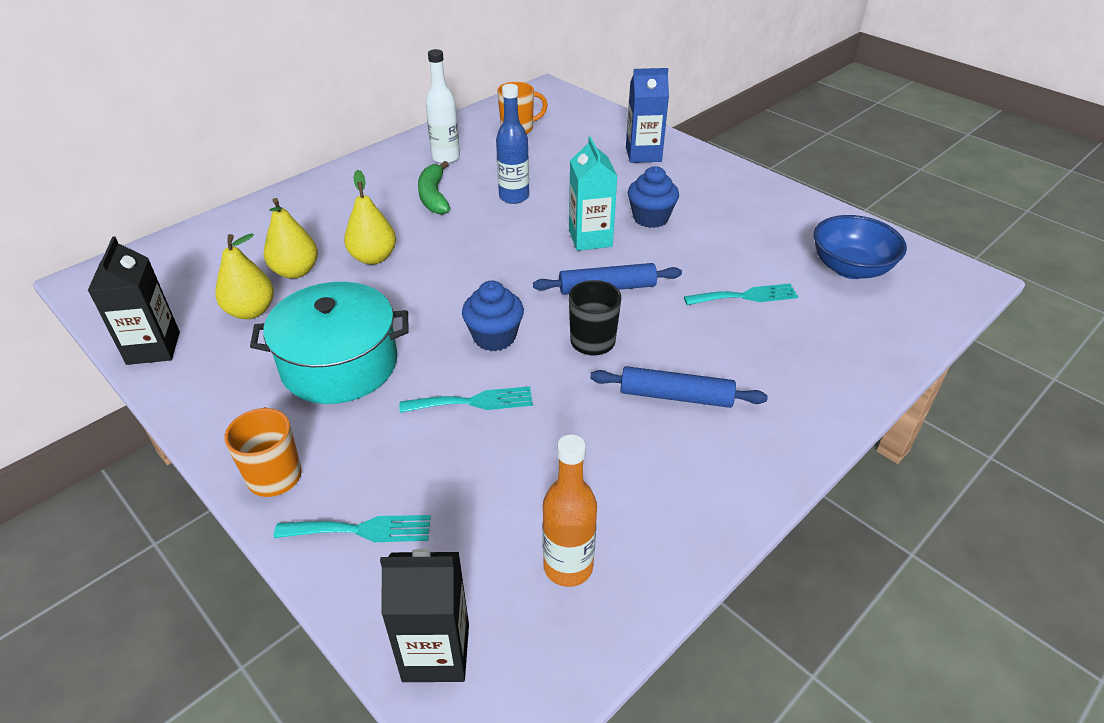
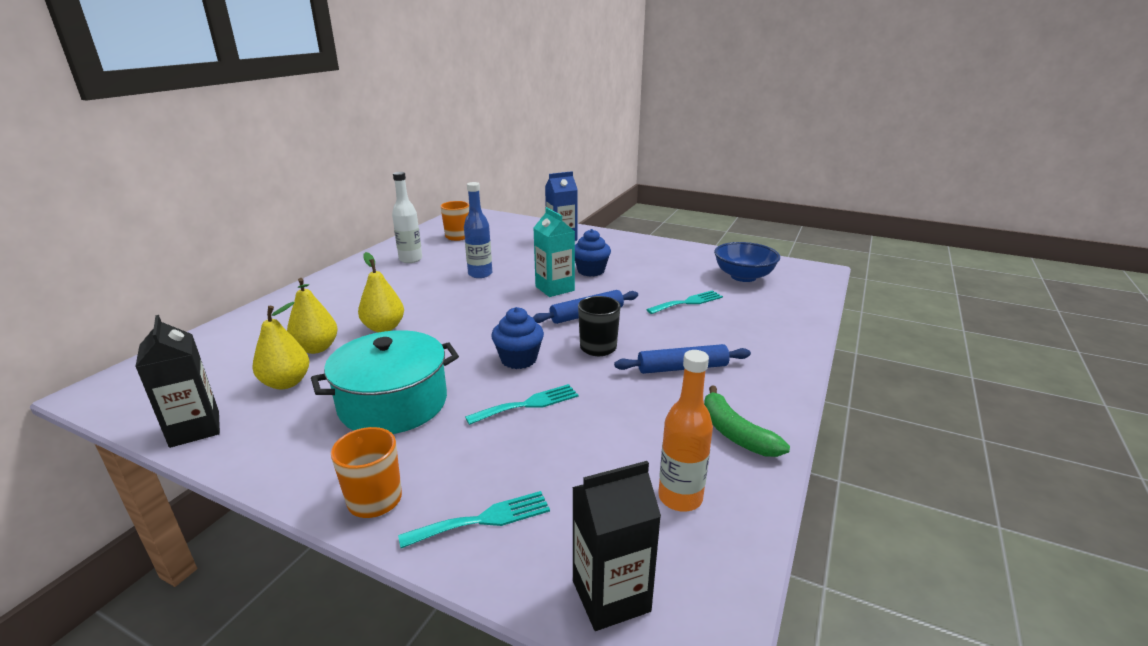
camera: 20 degrees left, 15 degrees down
(434, 196) = (414, 283): green banana -> green banana (735, 433)

